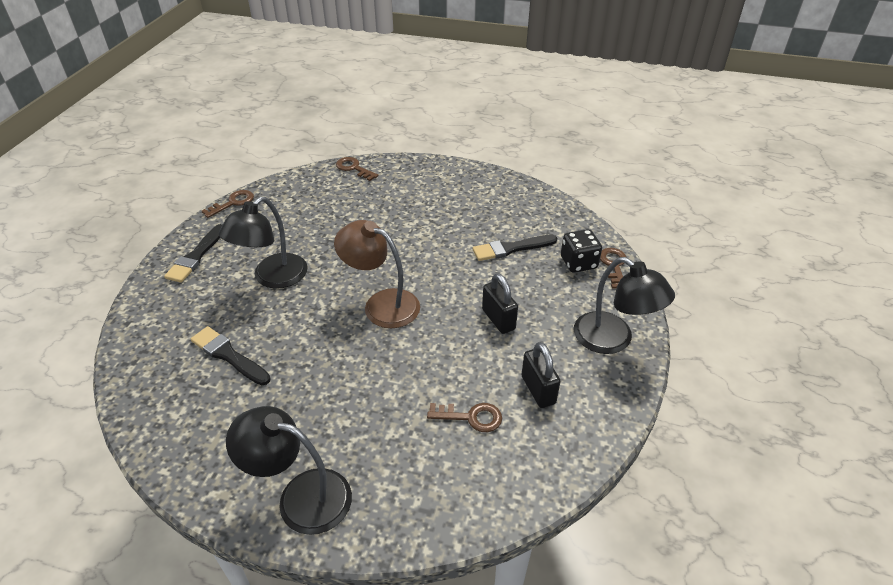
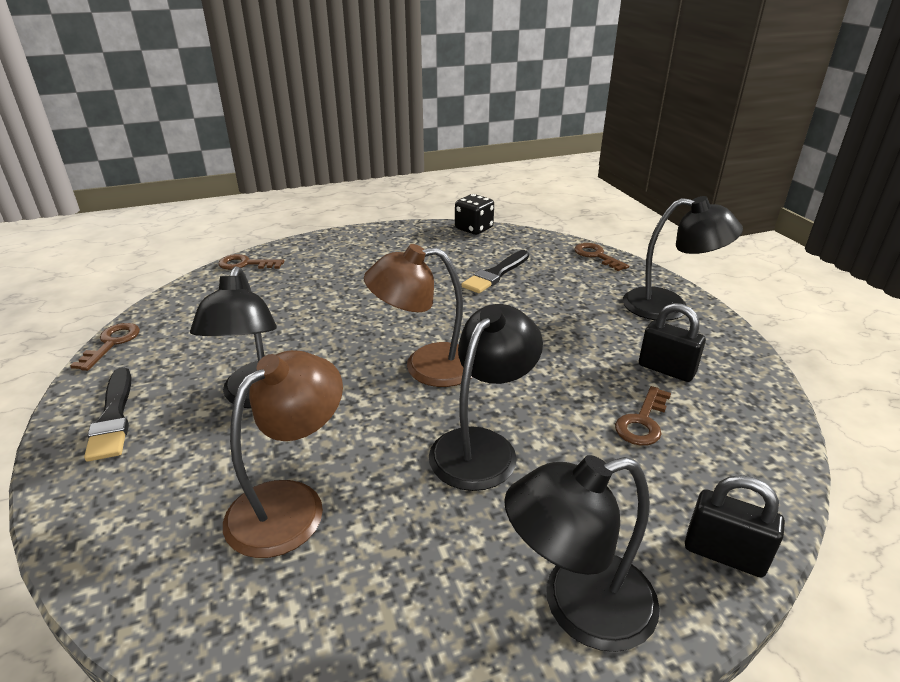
camera: 35 degrees left, 10 degrees down
(228, 355) = (291, 504): black brush -> brown lamp
(354, 377) = (482, 446): none -> black lamp
(470, 417) = (642, 421): brown key -> brown key turned 150 degrees clockwise
(498, 319) = (558, 331): black padlock -> black padlock (724, 554)
(578, 263) = (567, 264): black dice -> black dice (474, 229)

